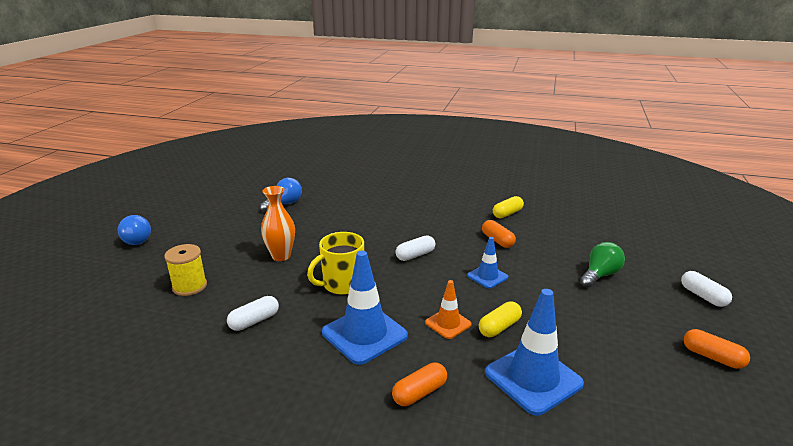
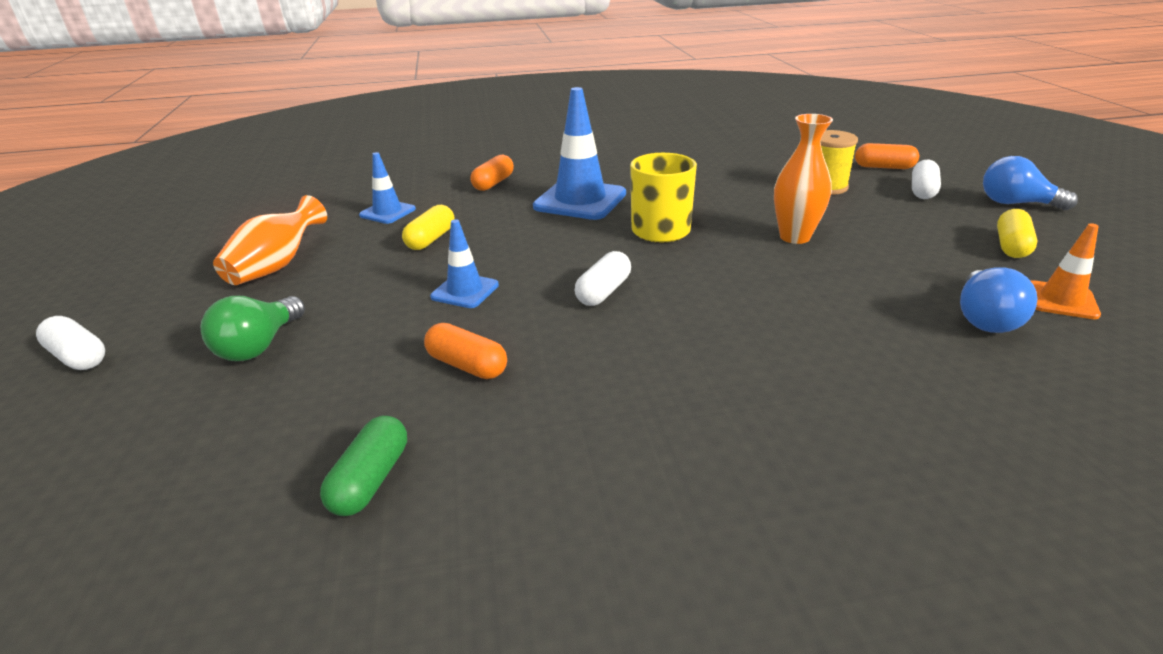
camera: 155 degrees right, 5 degrees up
(254, 321) = (703, 183): white capsule -> white capsule (922, 191)
(448, 323) = (495, 228): orange traffic cone -> orange traffic cone (1061, 300)
(507, 214) = (463, 465): yellow capsule -> yellow capsule (1011, 246)
(533, 378) = (387, 212): blue traffic cone -> blue traffic cone, size x0.55
(538, 217) = (370, 480): none -> green capsule
(616, 336) = (277, 266): none -> orange vase
(712, 357) = (158, 274): orange capsule -> orange capsule (884, 167)

